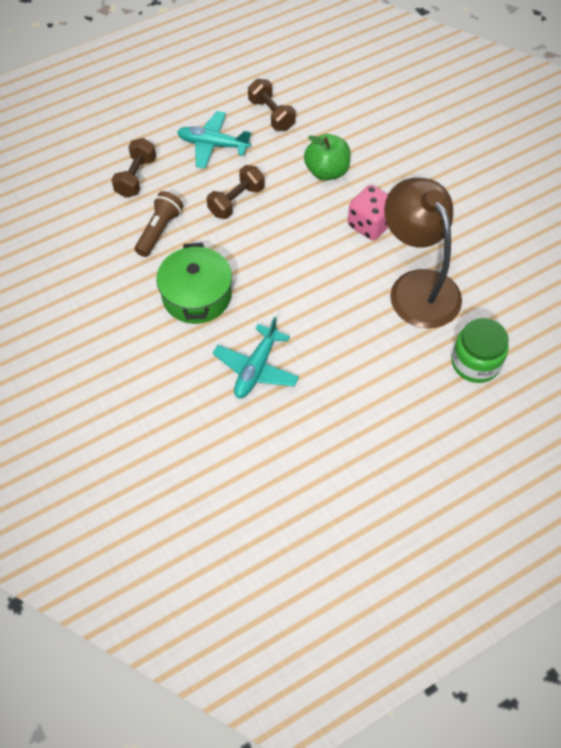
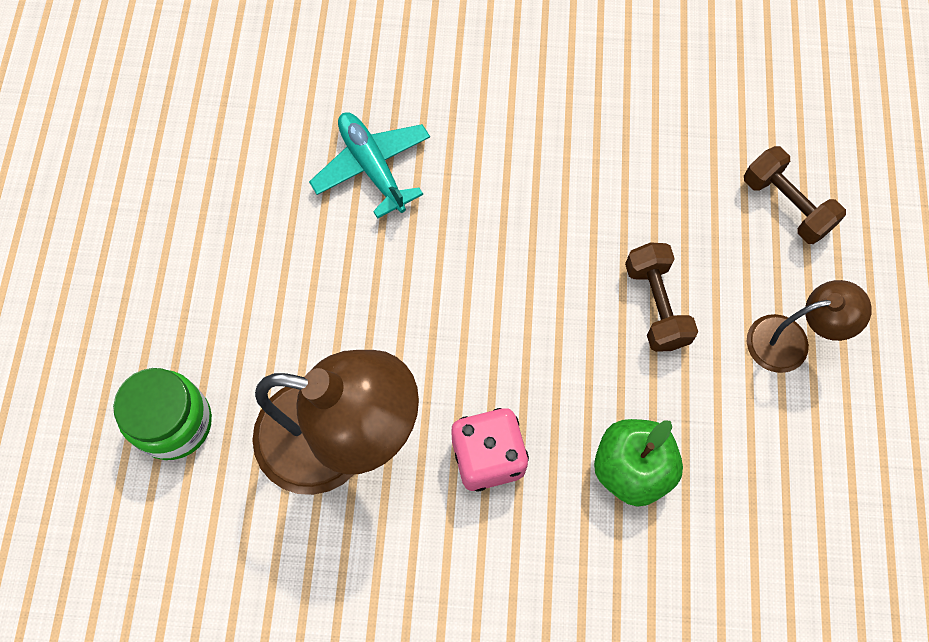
camera: 125 degrees right, 10 degrees up
(159, 231) = (666, 182): brown flashlight -> none
(197, 296) = (527, 165): green pot -> none
(213, 145) = (790, 341): turquoise plane -> brown lamp
(271, 115) = (808, 468): brown dumbbell -> none

